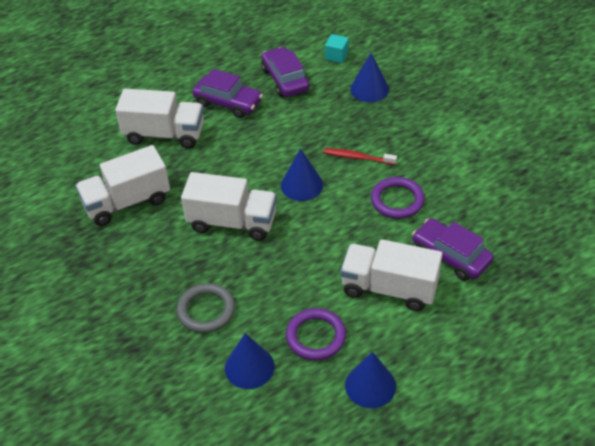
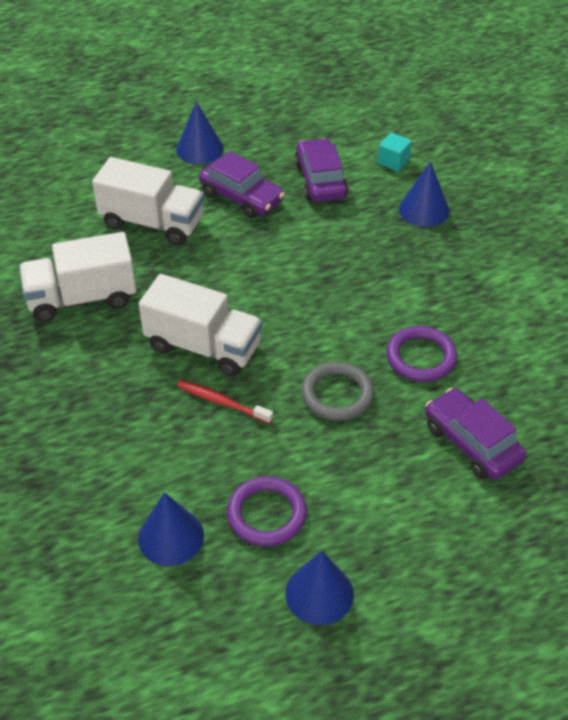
camera: 10 degrees right, 0 degrees up
(206, 310) = (138, 452): grey ring -> grey ring (337, 394)
(302, 185) = (304, 315): blue cone -> blue cone (199, 149)
(357, 157) = (385, 293): red toothbrush -> red toothbrush (222, 402)
(389, 288) = (379, 470): white truck -> none

